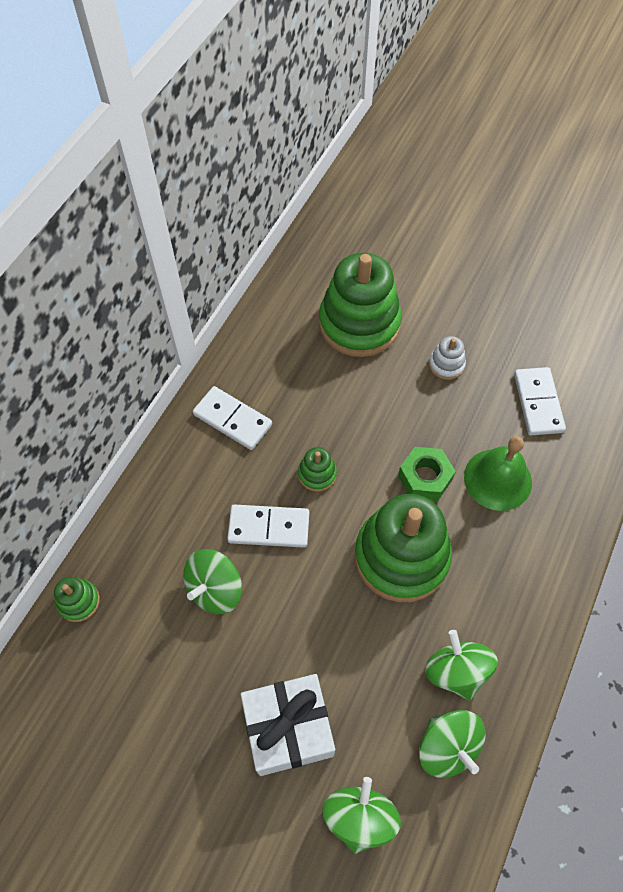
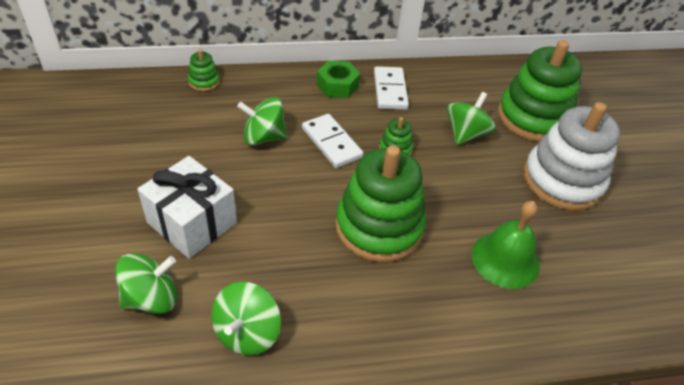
camera: 50 degrees right, 15 degrees down
(425, 478) = (456, 211): green nut -> green nut (337, 85)
(446, 365) = (562, 181): white stacking toy -> white stacking toy, size x2.33
(456, 671) = (316, 308): green spinning top -> green spinning top (466, 134)
(537, 403) = (602, 256): white domino -> none

